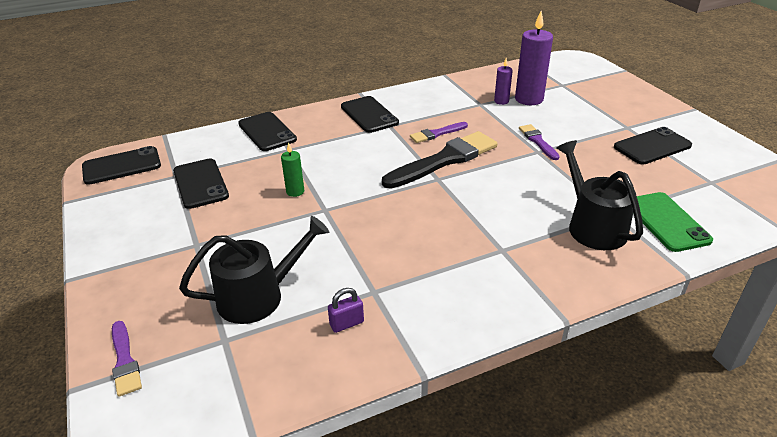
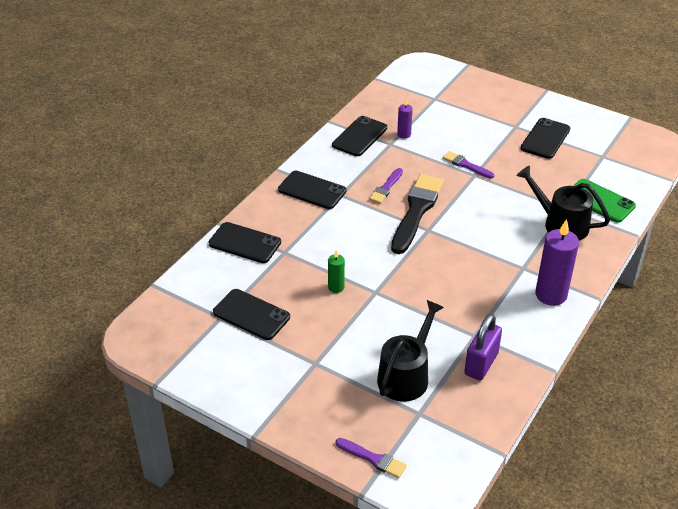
camera: 35 degrees left, 5 degrees up
(122, 166) = (158, 330): black phone -> black phone (359, 136)
(346, 323) = (481, 364): purple padlock -> purple padlock, size x1.83
(529, 99) = (423, 124): purple candle -> purple candle (551, 295)

